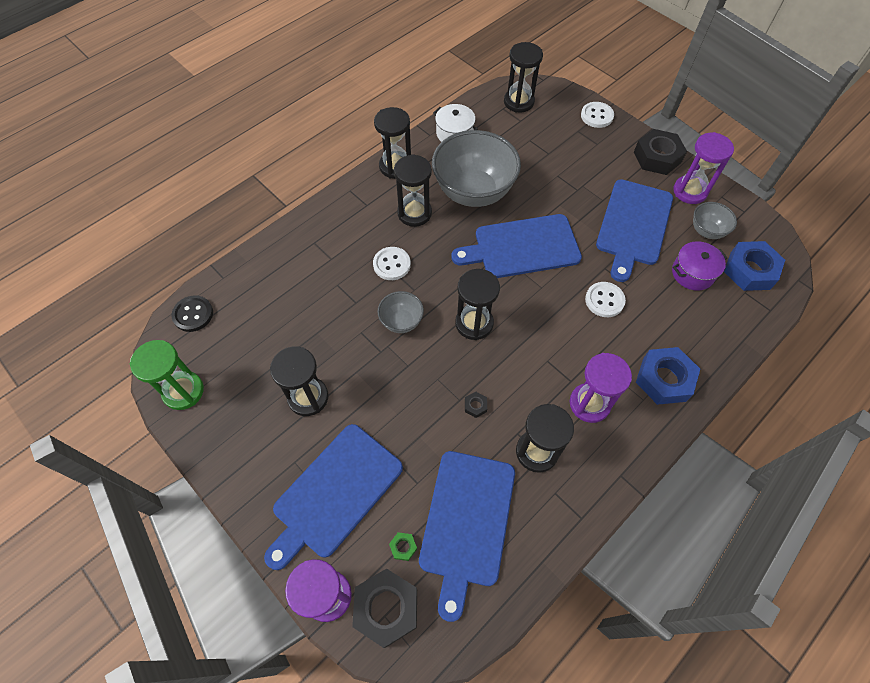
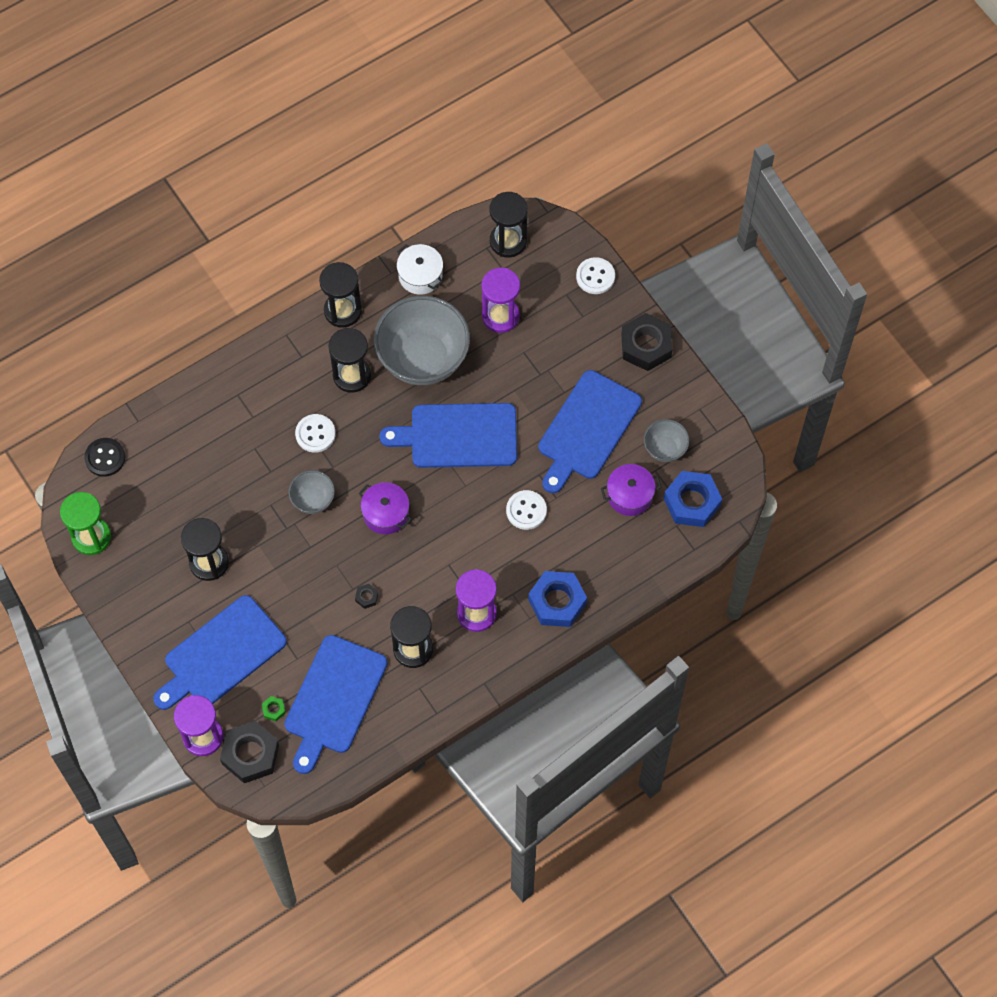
camera: 10 degrees right, 5 degrees up
(474, 323) = (386, 514): black hourglass -> purple pot
(690, 191) = (666, 396): purple hourglass -> purple hourglass (500, 316)

